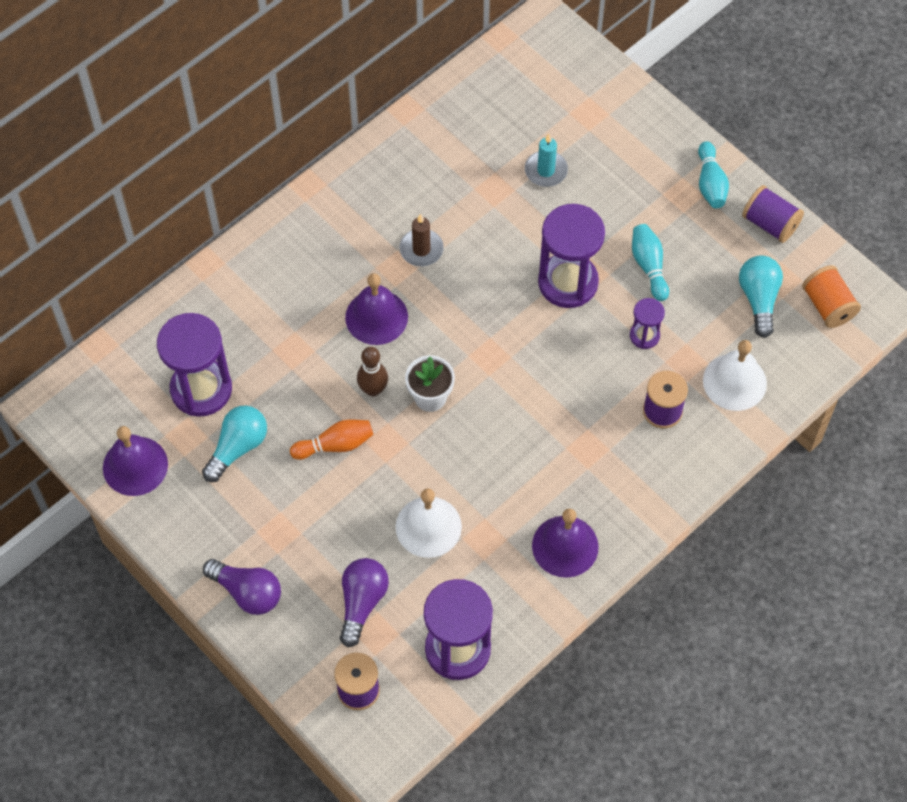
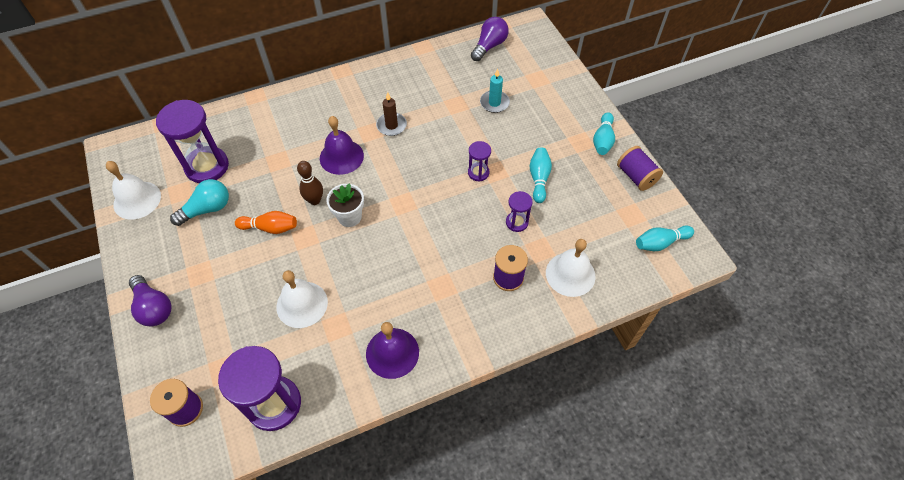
camera: 20 degrees right, 5 degrees down
(135, 466) = (137, 200): purple bell -> white bell
(362, 603) = (226, 343): purple light bulb -> purple light bulb (489, 46)
(568, 282) = (478, 173): purple hourglass -> purple hourglass, size x0.50
(759, 299) = (610, 223): turquoise light bulb -> none
(828, 306) = (660, 243): orange spool -> turquoise bowling pin

